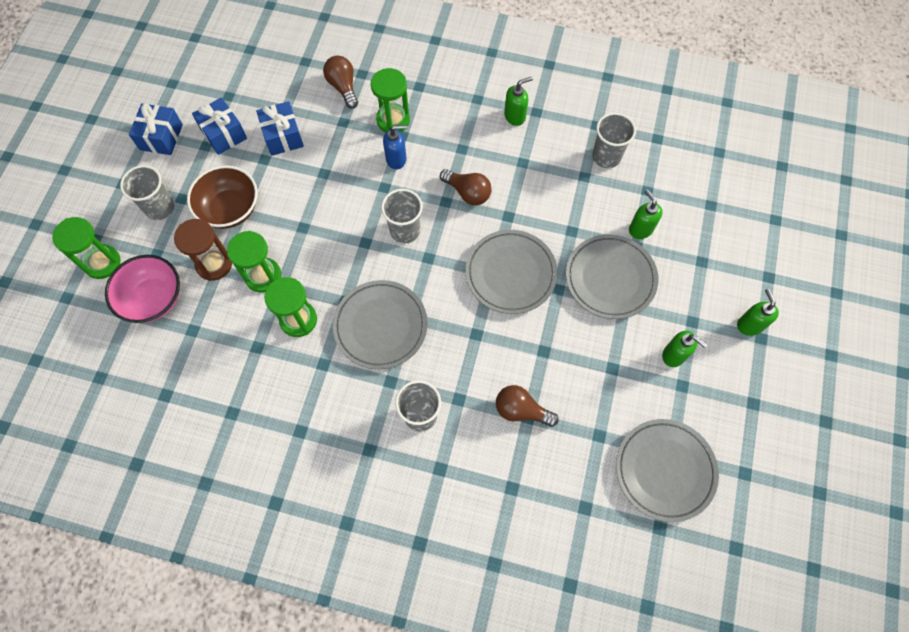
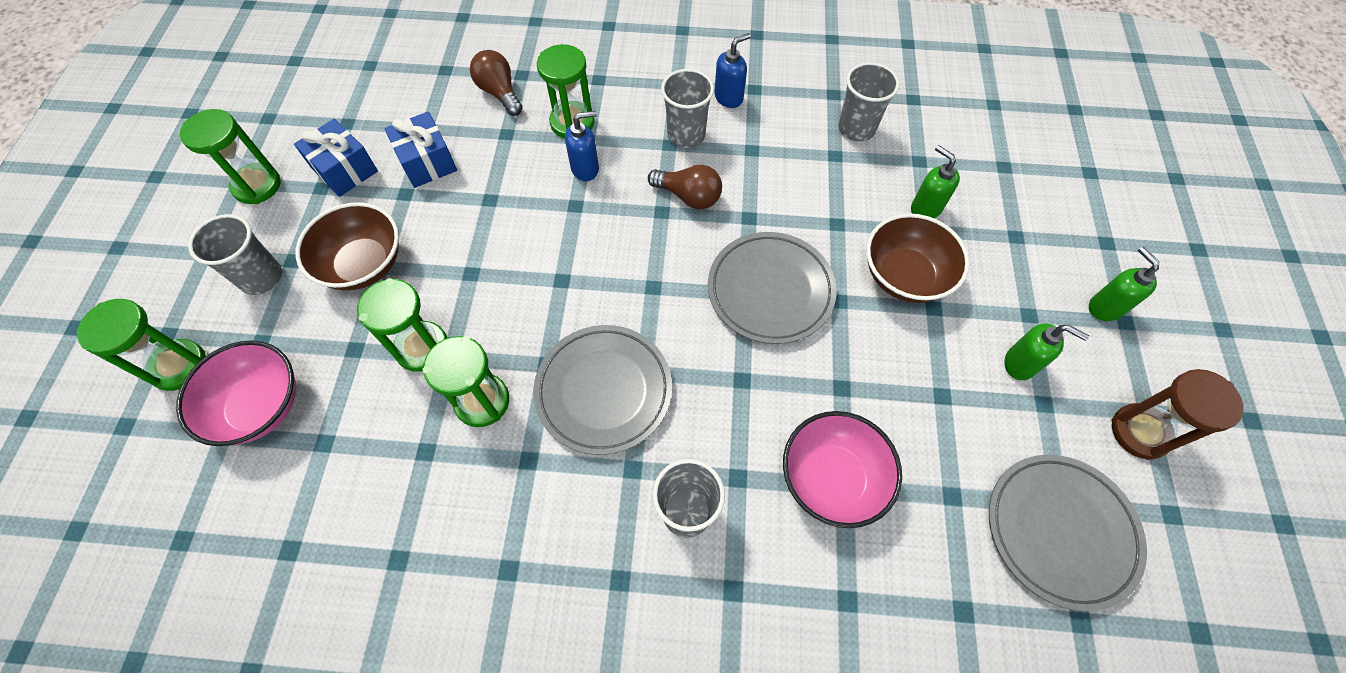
camera: 10 degrees left, 5 degrees down
(161, 137) = (257, 186): blue gift -> green hourglass
(214, 264) = (348, 342): brown hourglass -> brown hourglass (1139, 432)
(405, 230) = (614, 256): grey cup -> grey cup (686, 135)
(515, 116) = (729, 97): green soap dispenser -> blue soap dispenser
(521, 410) = (832, 478): brown light bulb -> pink bowl
(610, 278) = (904, 276): grey plate -> brown bowl

